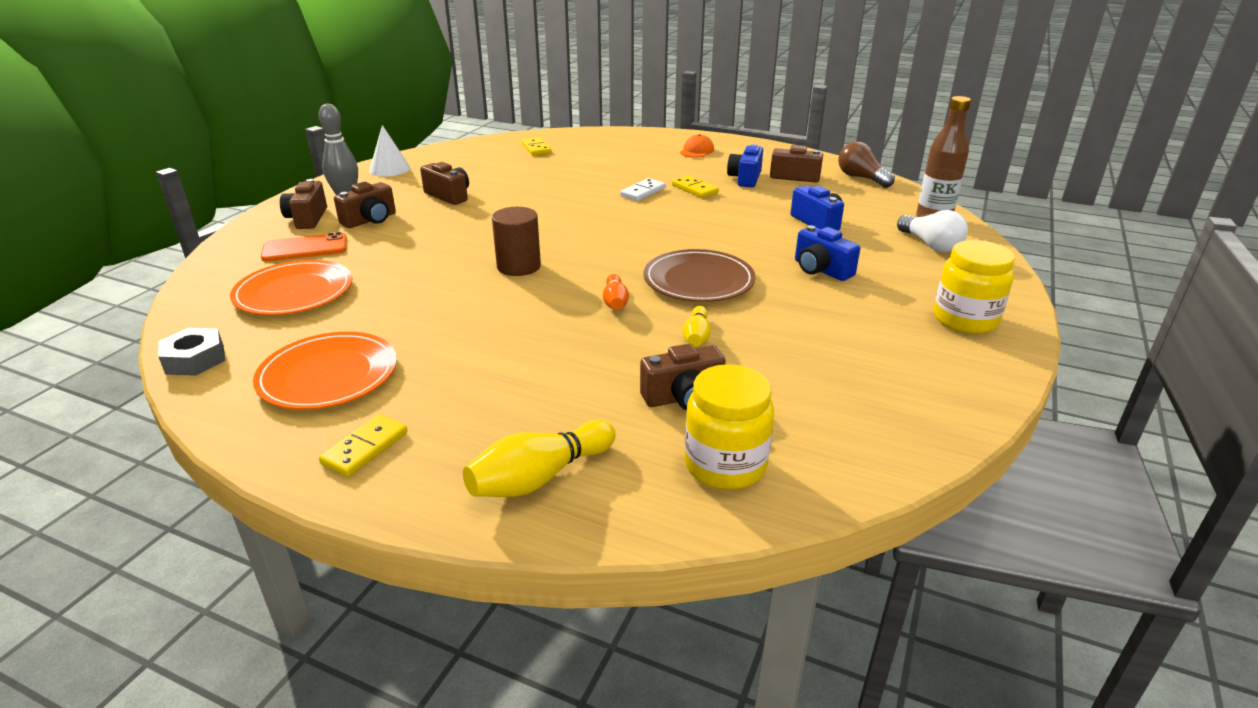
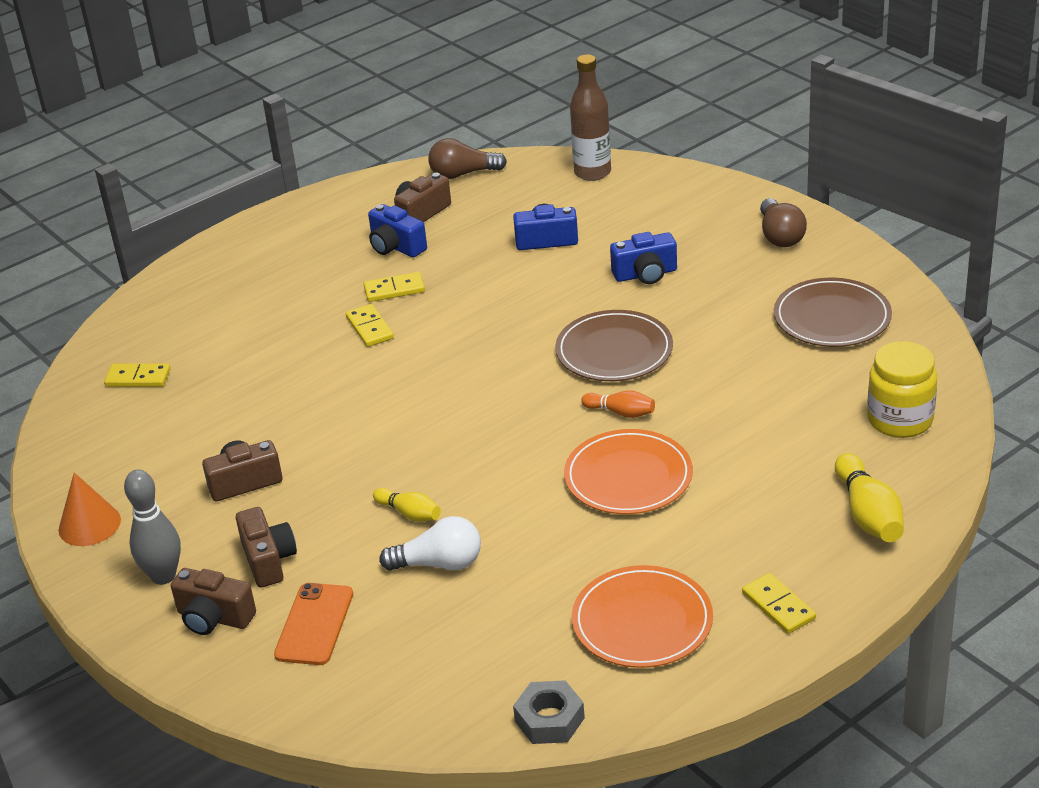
camera: 60 degrees left, 5 degrees up
(294, 292) = (437, 639): orange plate -> orange plate (628, 477)
(389, 169) = (89, 524): white cone -> orange cone
(519, 266) = (496, 460): brown cylinder -> none
(642, 192) = (369, 328): white domino -> yellow domino
(683, 397) = (804, 415): brown camera -> none
(696, 151) = (277, 254): orange cap -> none
(696, 337) = (716, 382): yellow bowling pin -> yellow bowling pin (409, 513)
(865, 379) = (832, 317): none -> brown plate
(930, 245) = (643, 197): white light bulb -> white light bulb (439, 564)
(965, 320) = (780, 236): yellow jar -> brown light bulb

